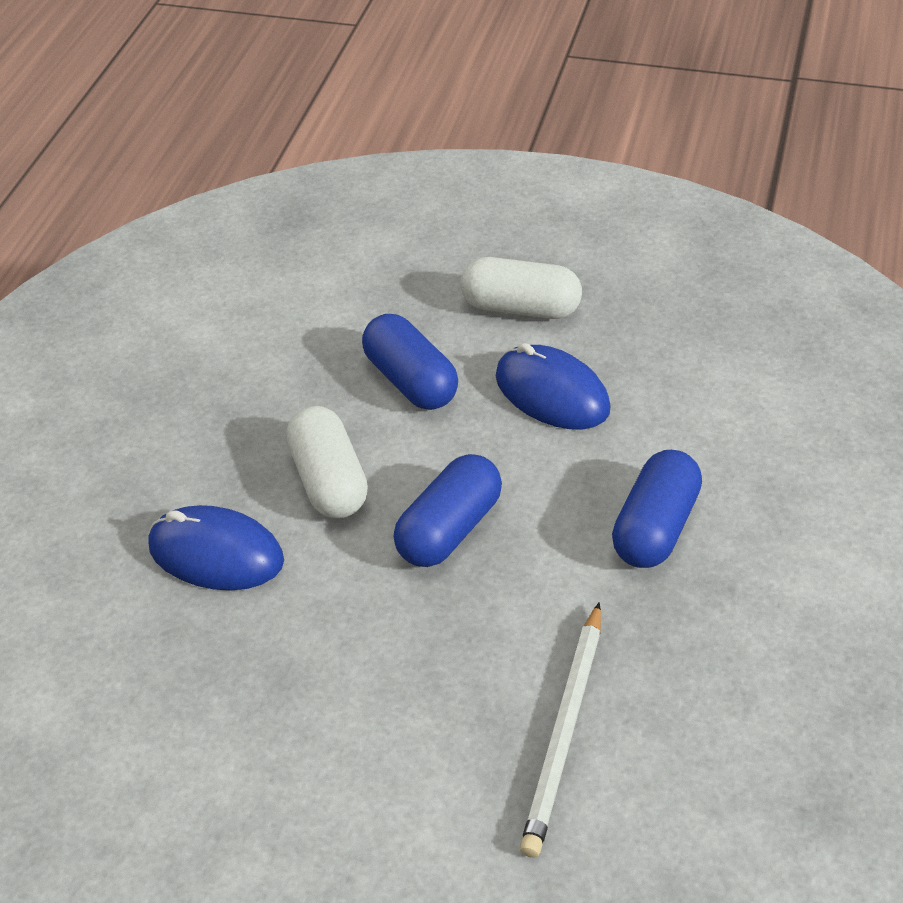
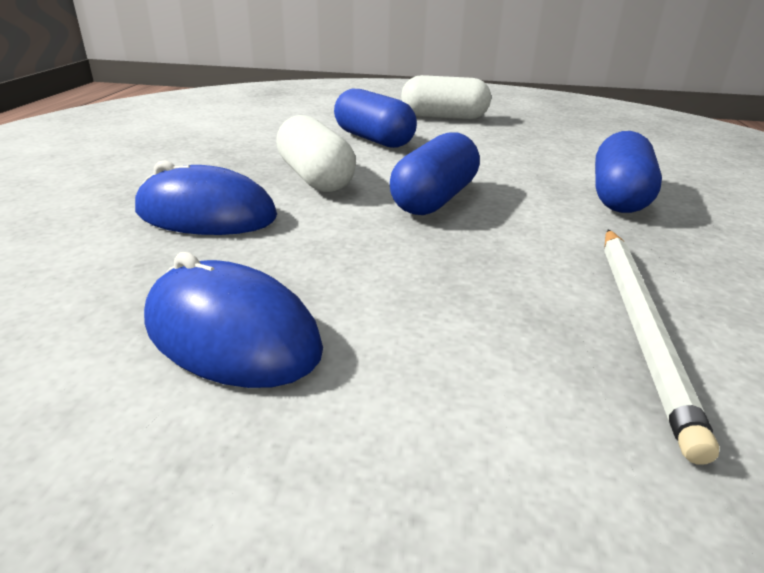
camera: 10 degrees left, 15 degrees down
(552, 393) = (486, 144): blue mouse -> blue mouse (231, 334)

